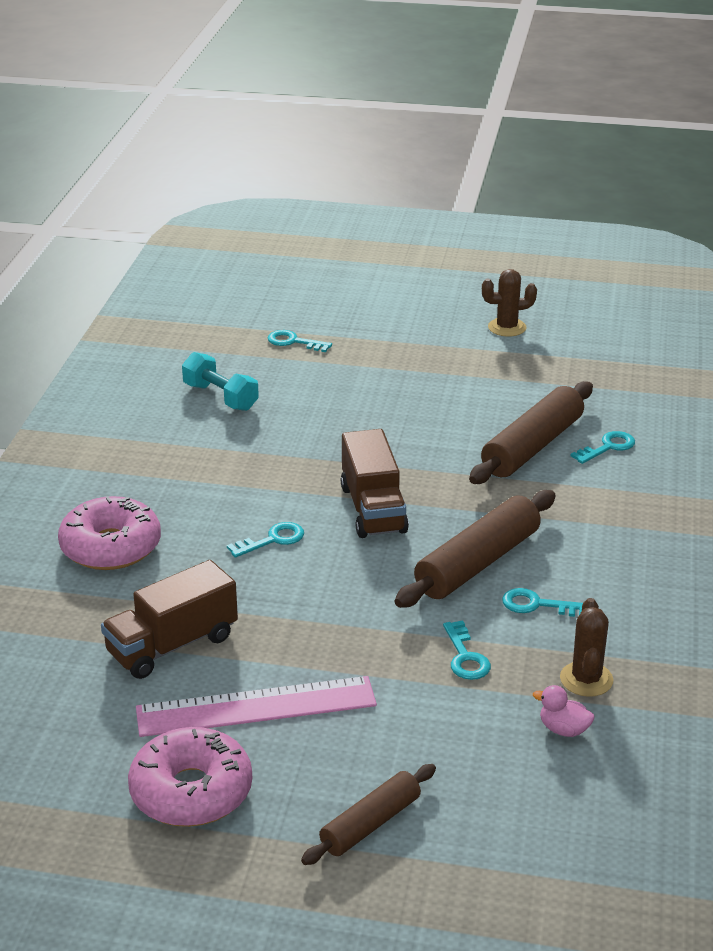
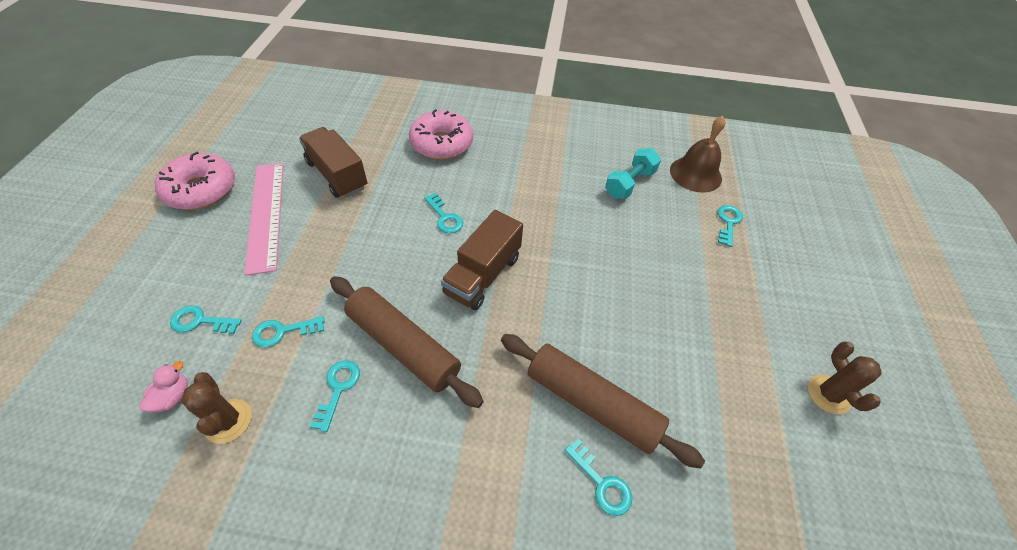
camera: 85 degrees right, 20 degrees up
(208, 350) = (695, 174): none -> brown bell
(370, 824) = (132, 272): brown rolling pin -> none
(373, 509) = (483, 275): brown truck -> brown truck turned 45 degrees counterclockwise
(455, 731) = (201, 321): none -> turquoise key
(586, 679) = (228, 421): brown cactus -> brown cactus turned 60 degrees clockwise

